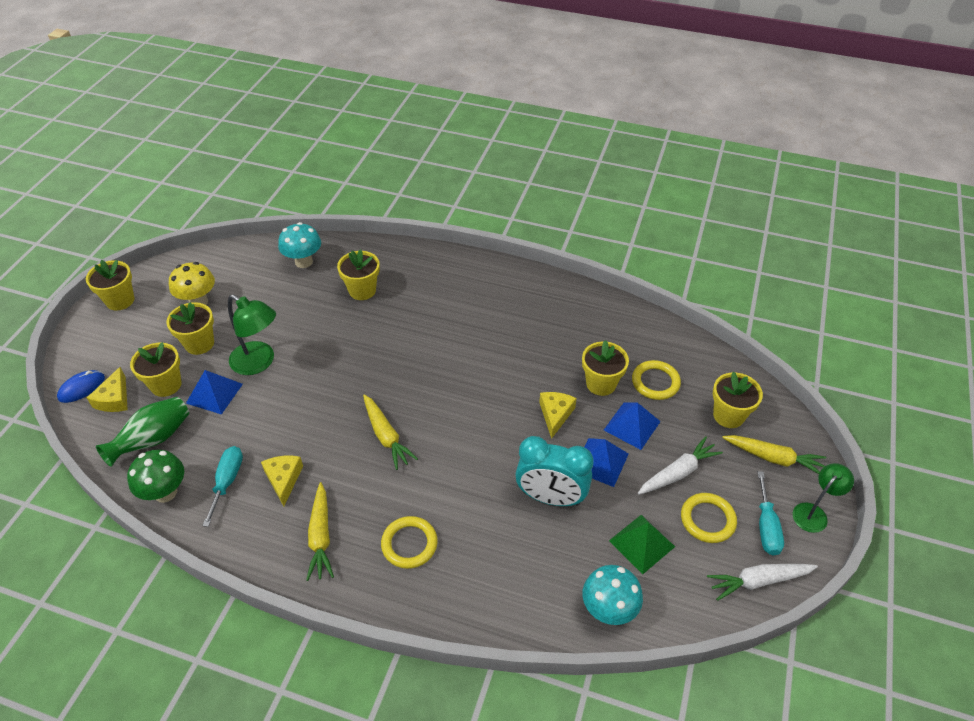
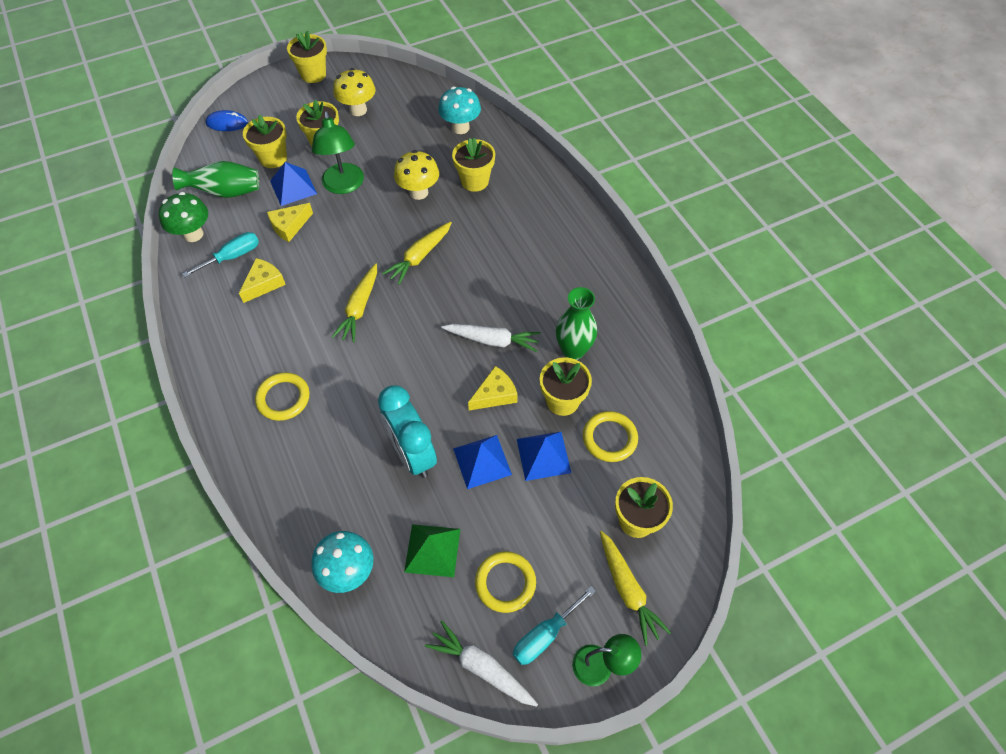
camera: 45 degrees right, 10 degrees up
(114, 399) = (236, 145): yellow cheese -> yellow cheese (289, 226)
(321, 536) = (240, 343): yellow carrot -> yellow carrot (419, 257)
(328, 326) = (419, 192): none -> yellow mushroom
(568, 348) = (573, 350): none -> green vase
(678, 472) = (531, 525): white carrot -> white carrot (492, 340)

